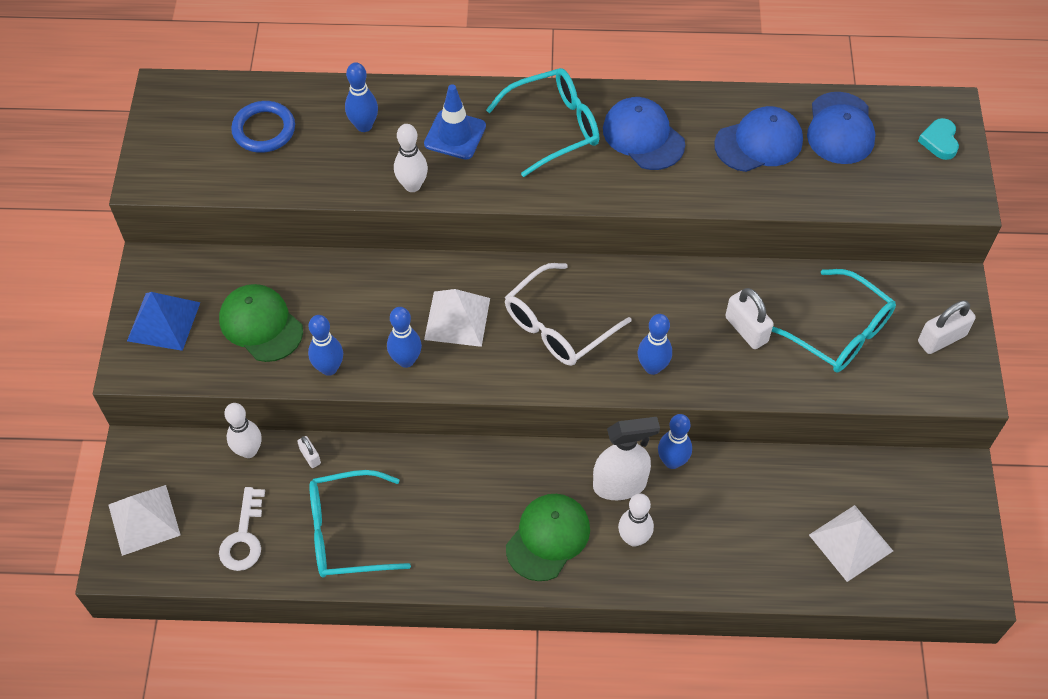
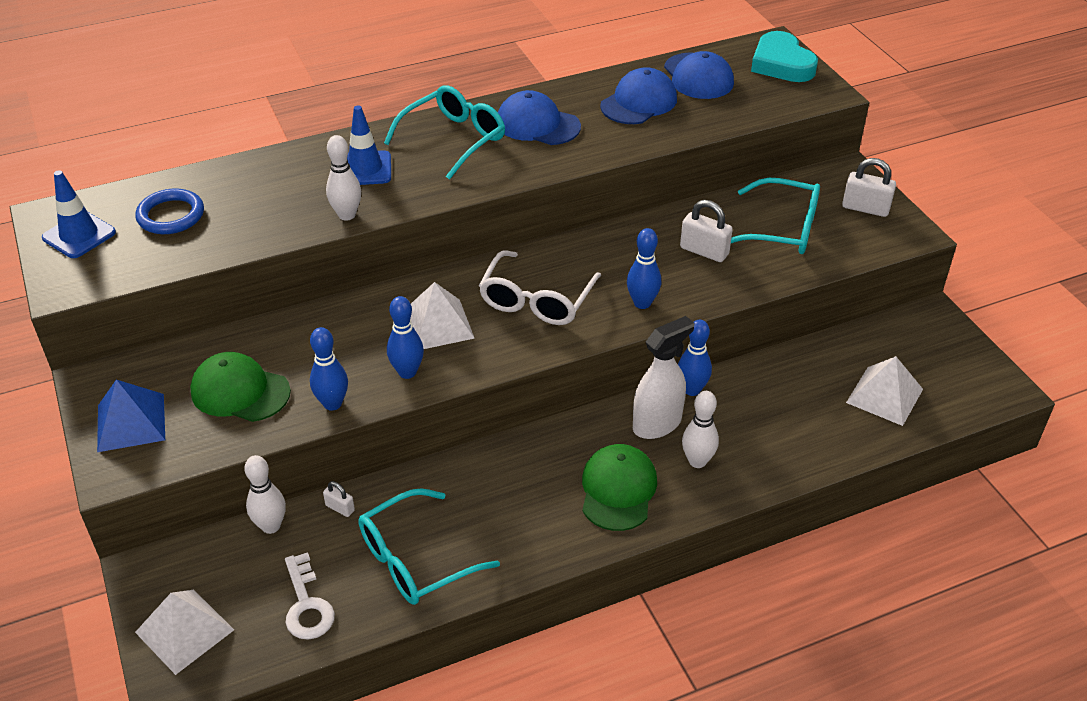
camera: 25 degrees left, 15 degrees down
(181, 125) = (79, 235): none -> blue traffic cone
(364, 126) = (272, 186): blue bowling pin -> none
(939, 141) = (781, 64): turquoise heart -> turquoise heart, size x1.81
(941, 338) = (865, 208): white padlock -> white padlock turned 75 degrees clockwise

